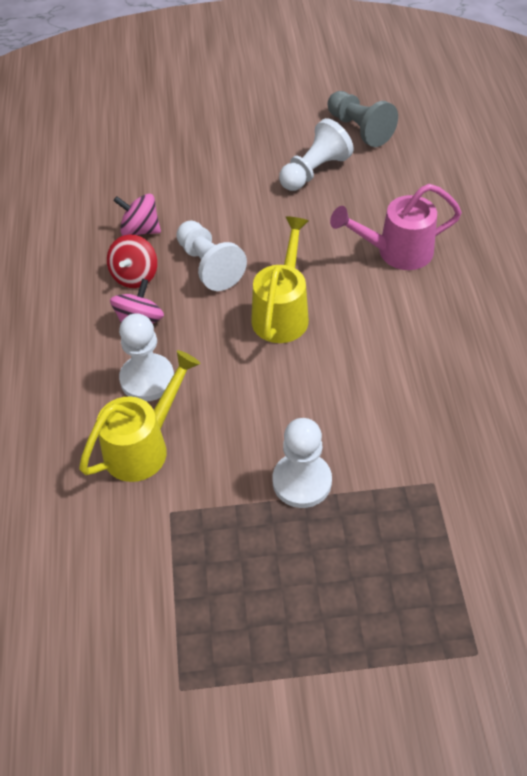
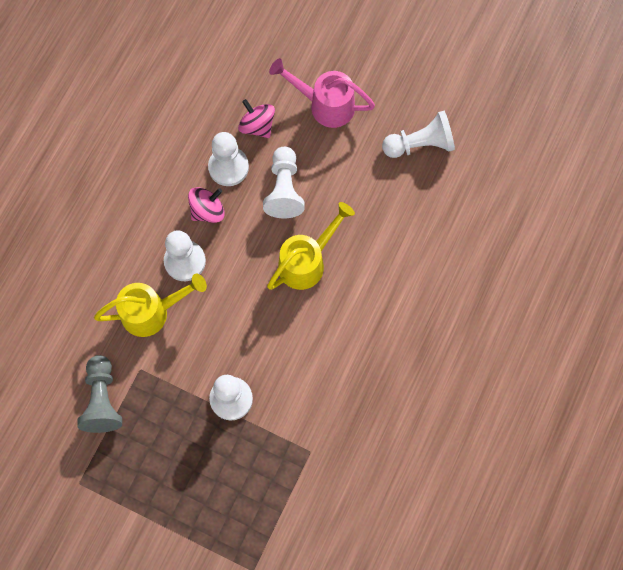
camera: 30 degrees right, 20 degrees up
(135, 276) = (228, 167): red spinning top -> white pawn
(359, 129) = (486, 121): grey pawn -> grey pawn (102, 400)
(396, 252) = (424, 258): pink watering can -> pink watering can (325, 105)

